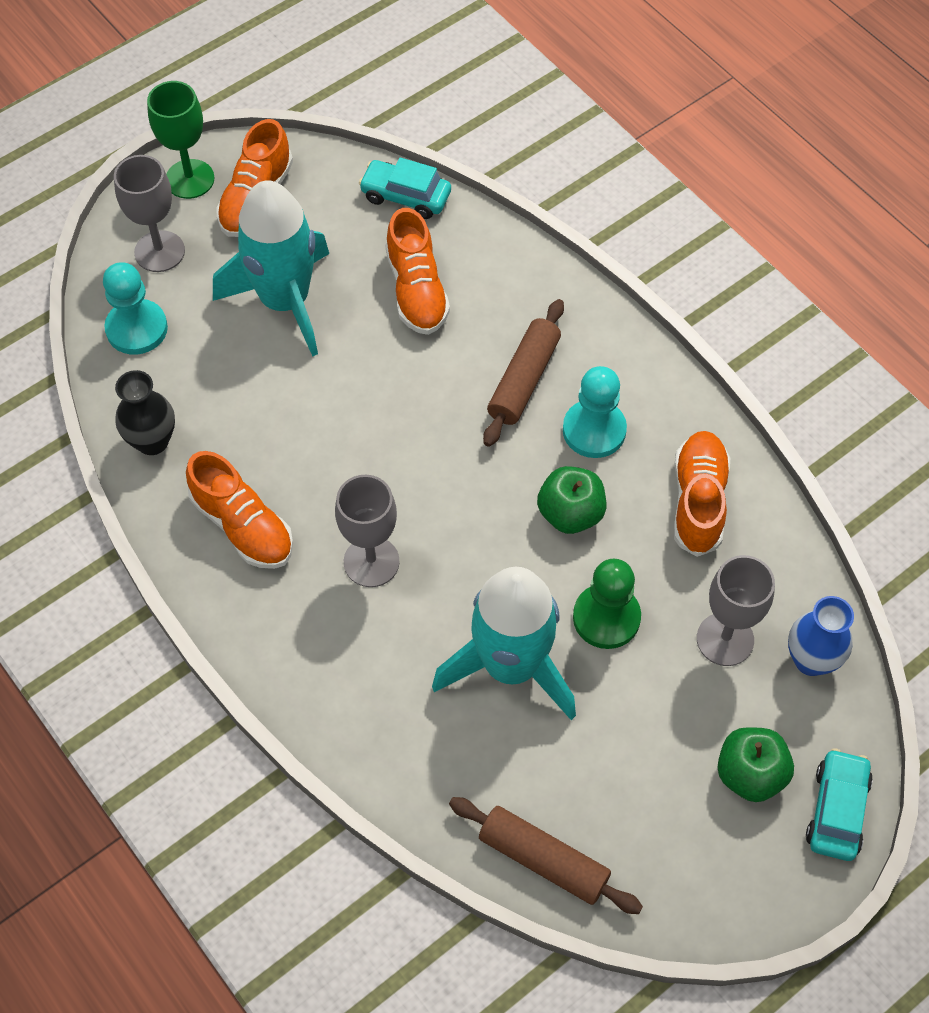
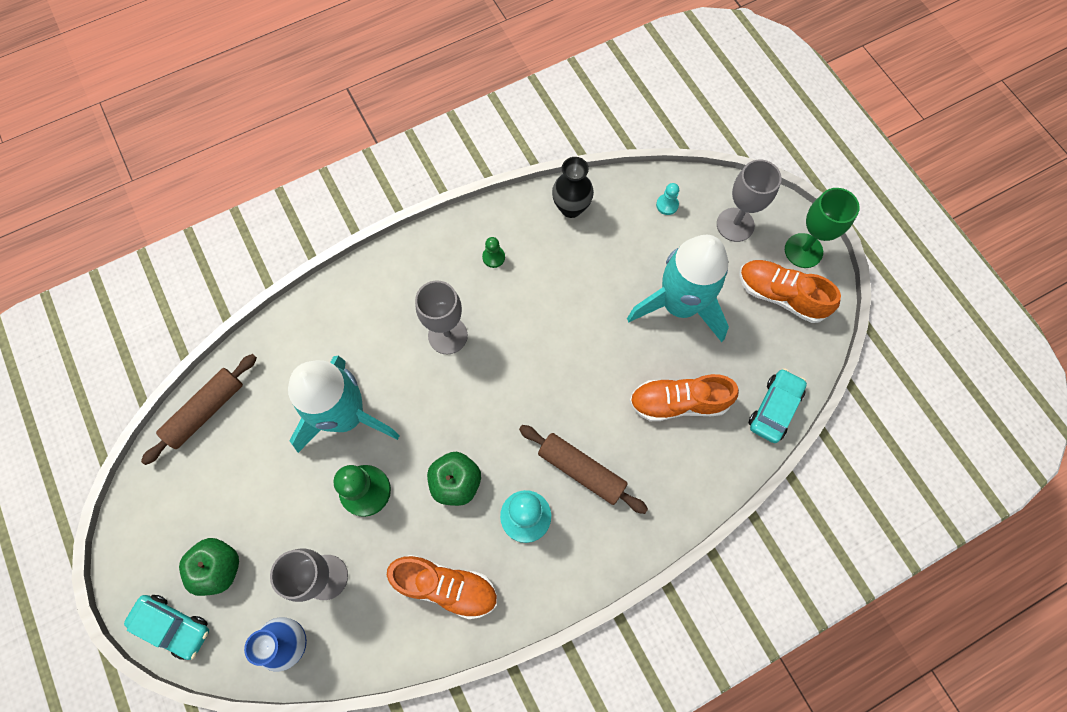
camera: 100 degrees right, 10 degrees up
(137, 329) = (667, 205): turquoise pawn -> turquoise pawn, size x0.50
(243, 526) = (493, 257): orange shoe -> green pawn

